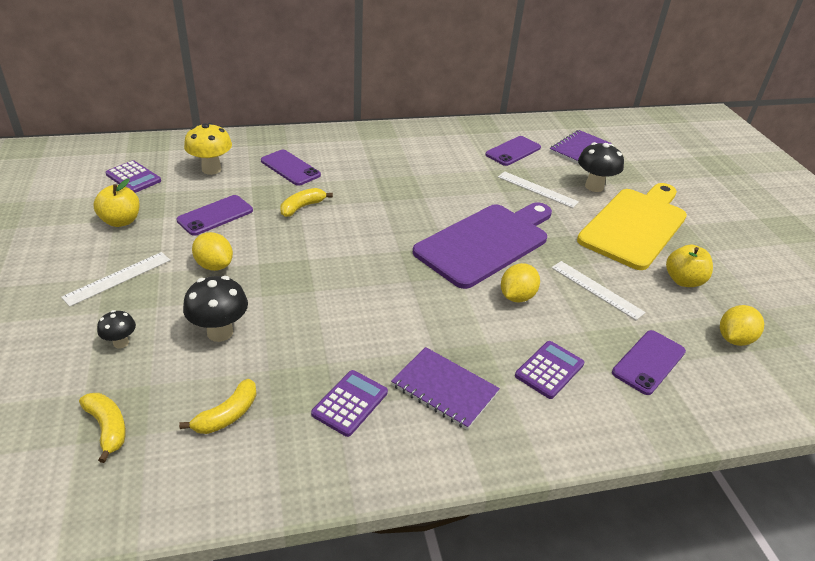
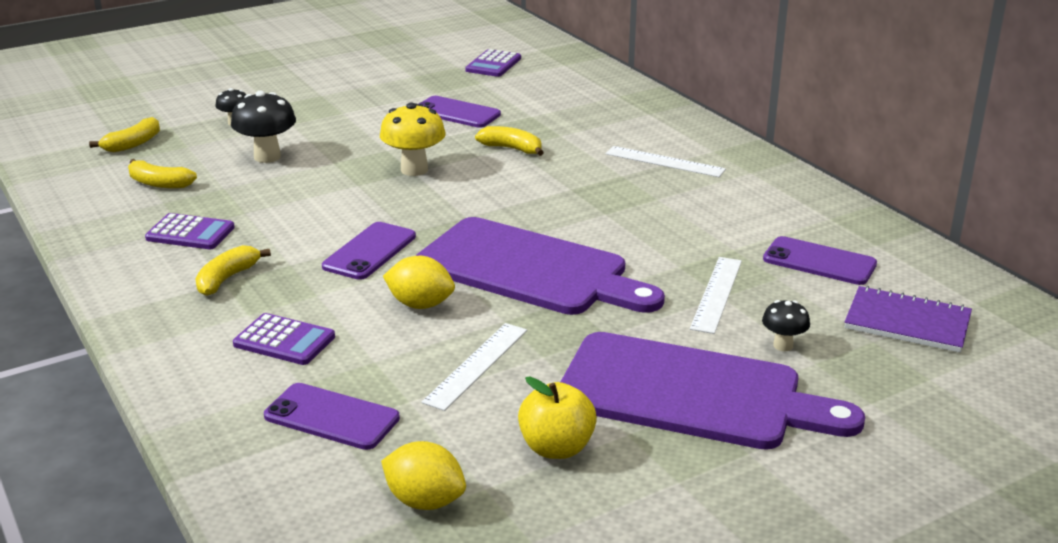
camera: 75 degrees right, 10 degrees down
(118, 278) = (323, 100): white ruler -> white ruler (664, 162)
(121, 221) = (412, 79): yellow apple -> none
(211, 169) = (545, 91): yellow mushroom -> yellow mushroom (414, 170)
(214, 265) = (369, 132): yellow lemon -> none
(290, 168) = (592, 126): purple phone -> purple phone (370, 251)
(444, 389) = (227, 279): purple notebook -> yellow banana
(594, 186) = (783, 345): black mushroom -> black mushroom, size x0.57
(635, 225) = (690, 393): yellow cutting board -> purple cutting board

